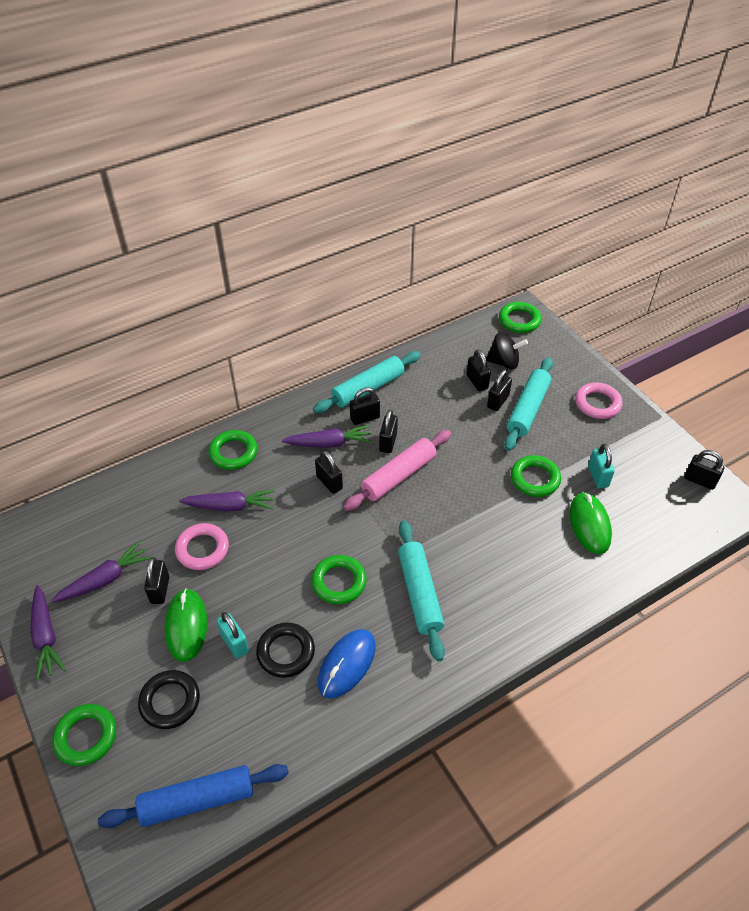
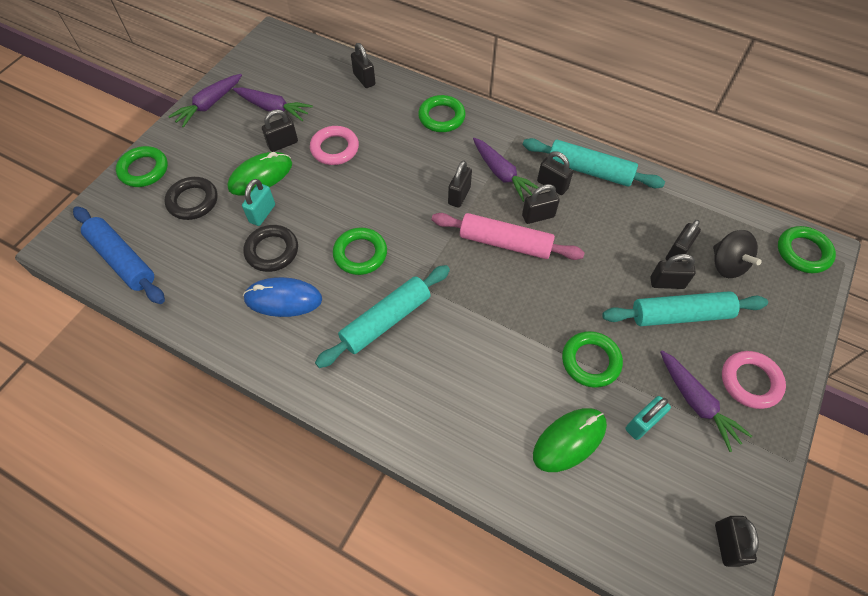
camera: 60 degrees right, 10 degrees up
(135, 488) = (364, 79): none -> black padlock
(230, 506) = (387, 143): purple carrot -> purple carrot (696, 402)

